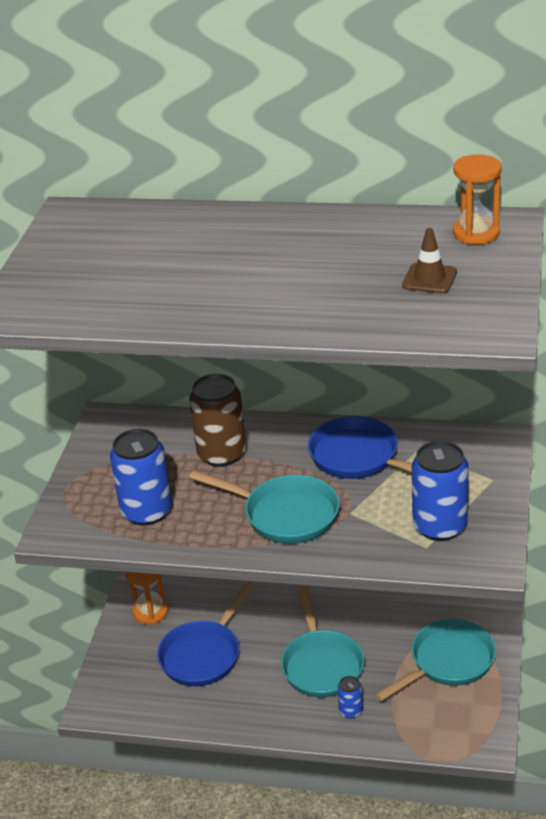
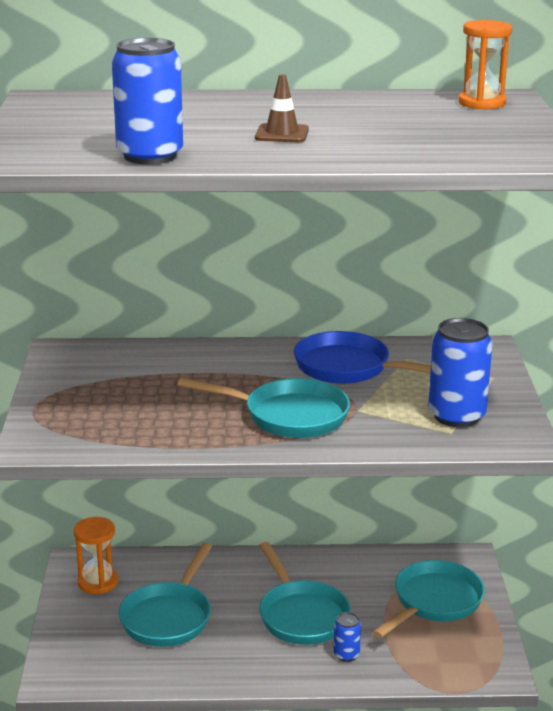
camera: 15 degrees left, 10 degrees down
(146, 512) = (134, 422): blue can -> blue can (150, 156)
(203, 655) = (168, 617): blue pan -> turquoise pan
(221, 454) = (199, 372): brown can -> none
(429, 279) = (456, 129): brown traffic cone -> brown traffic cone (282, 134)

